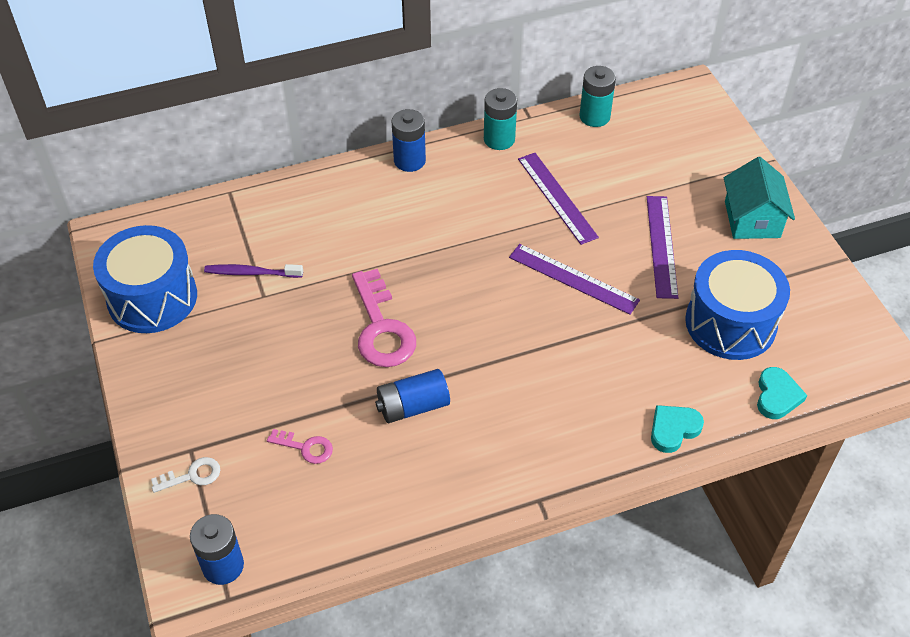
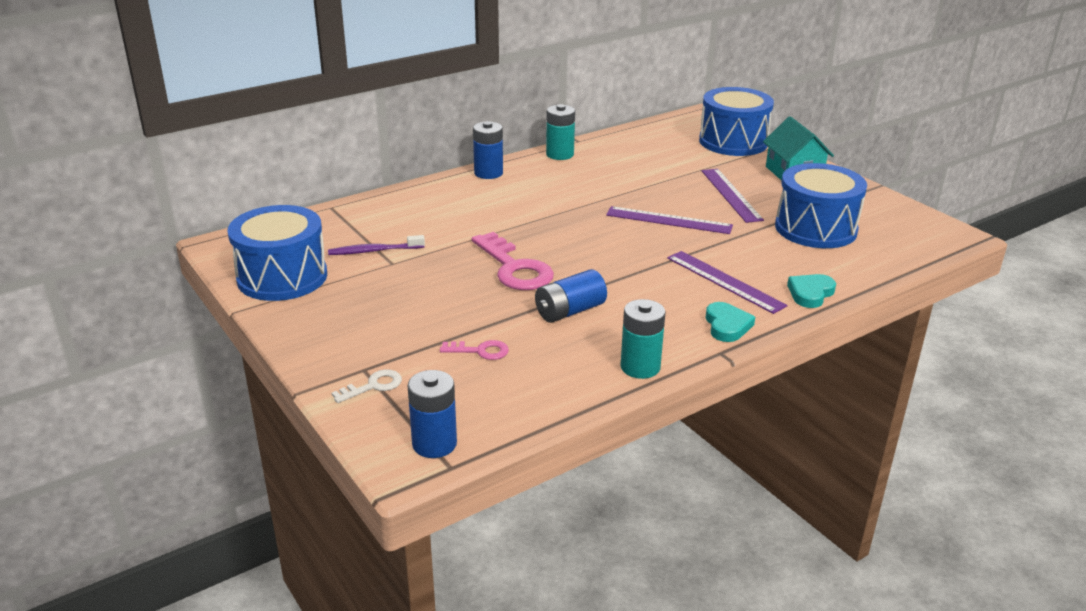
camera: 15 degrees left, 20 degrees down
(557, 197) = (627, 179): purple ruler -> purple ruler (724, 281)
(594, 116) = (632, 135): turquoise battery -> turquoise battery (640, 367)
(707, 147) = (733, 142): none -> blue drum
(777, 396) = (882, 263): turquoise heart -> turquoise heart (727, 325)

